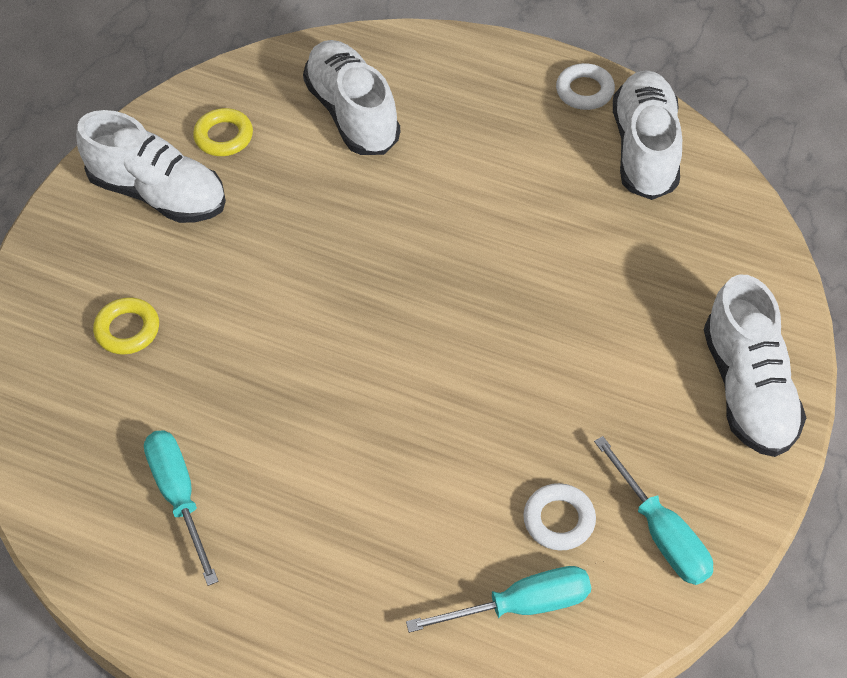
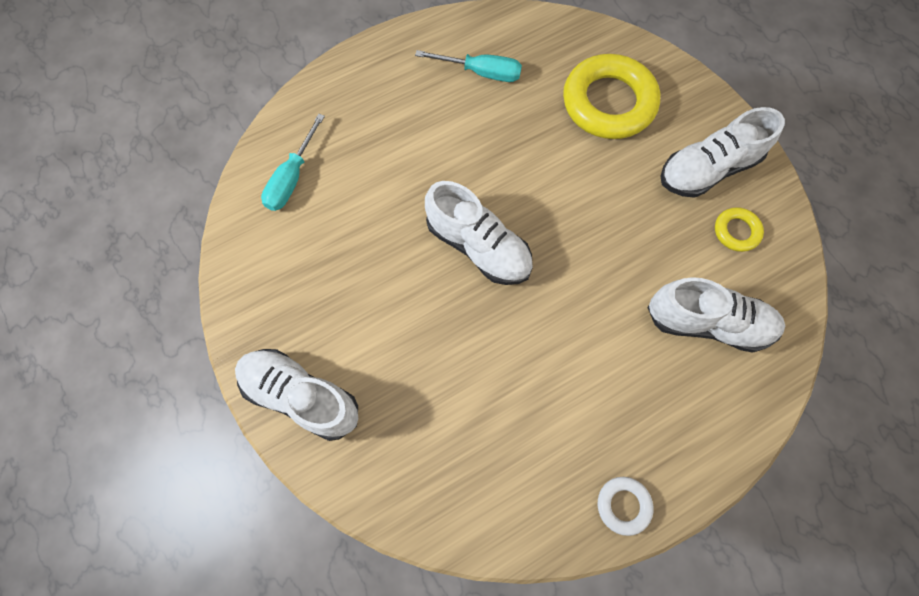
camera: 125 degrees right, 15 degrees up
(127, 330) = (608, 103): yellow ring -> yellow ring, size x2.18
(559, 520) = (318, 228): white ring -> none
(645, 150) = (534, 501): white shoe -> white shoe (478, 246)
(661, 533) = (266, 272): turquoise screwdriver -> none

